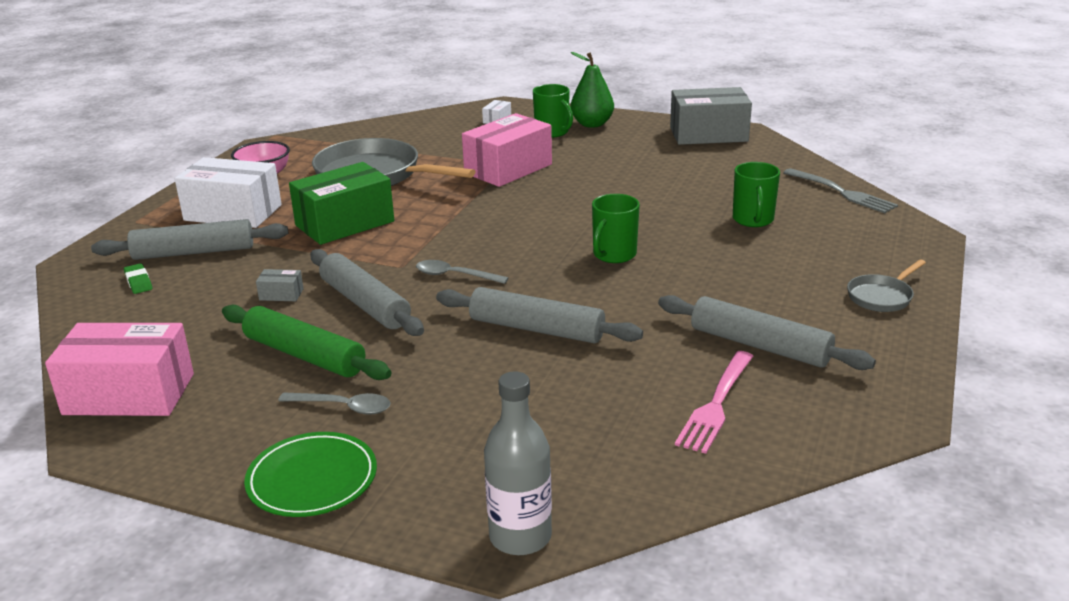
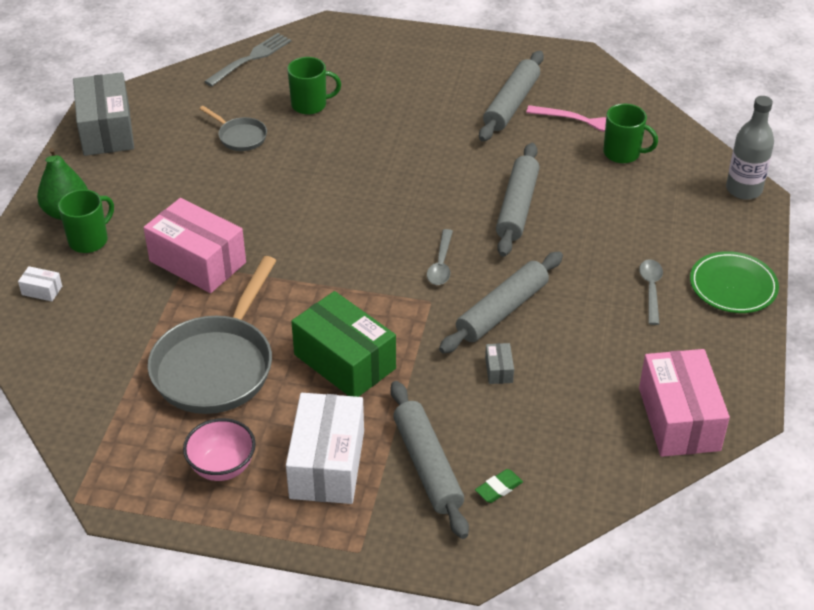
camera: 100 degrees left, 15 degrees up
(304, 355) = (591, 328): green rolling pin -> none
(613, 255) = (387, 176): green mug -> green mug (623, 153)
(881, 297) = (431, 52): grey pan -> grey pan (240, 137)

